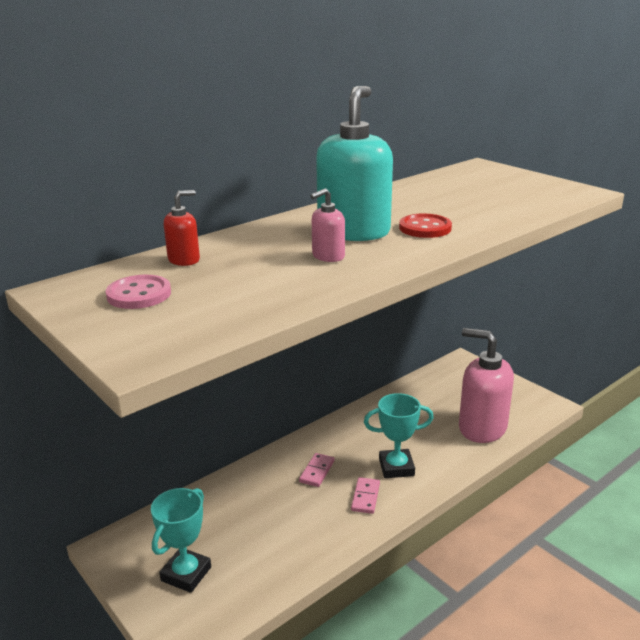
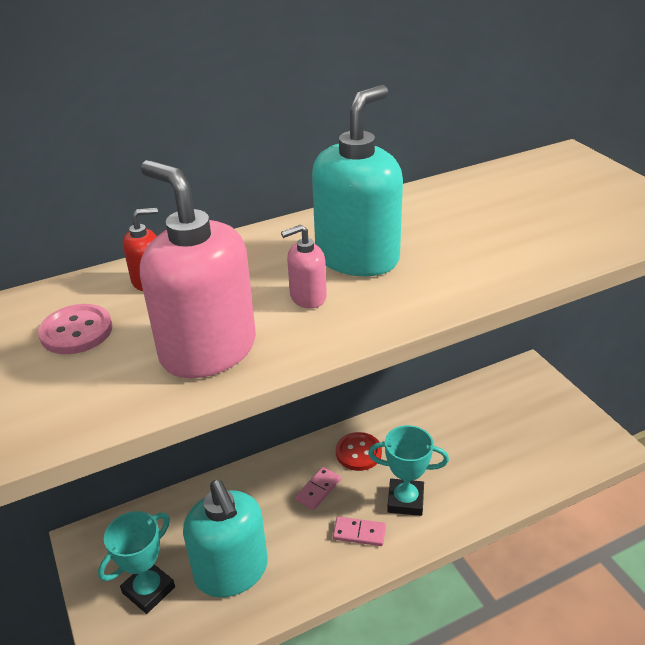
camera: 15 degrees right, 10 degrees up
(261, 545) = (231, 571): none -> turquoise soap dispenser
(365, 497) = (359, 533): pink domino -> pink domino turned 75 degrees clockwise
(425, 228) = (445, 262): red button -> red button (358, 453)
(482, 428) = (520, 465): pink soap dispenser -> pink soap dispenser (208, 350)

